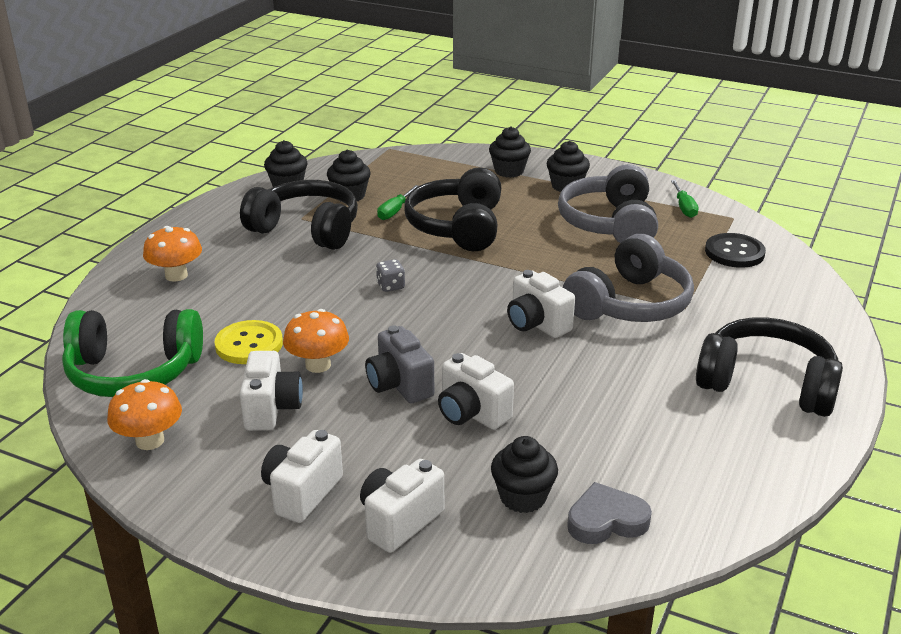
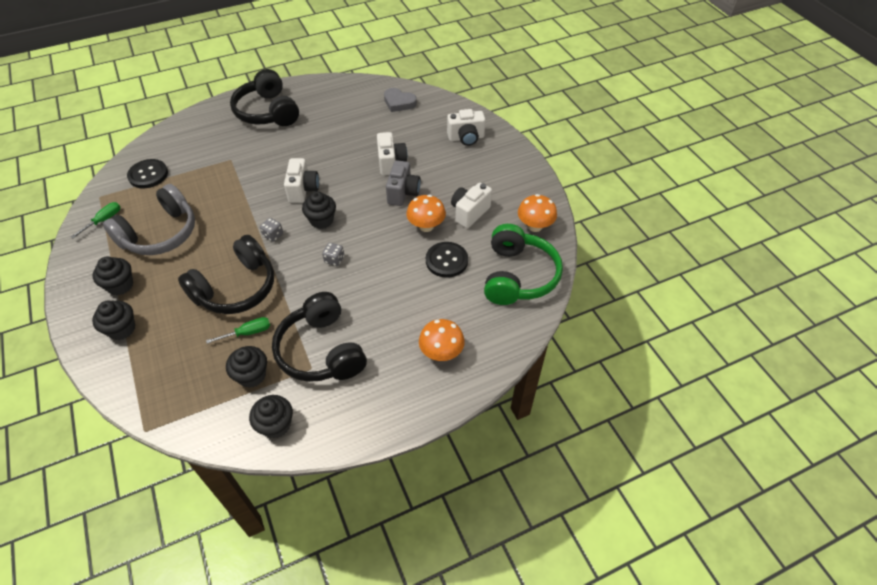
camera: 140 degrees left, 20 degrees up
(133, 372) = (518, 276): green headphones -> green headphones turned 60 degrees clockwise
(249, 344) = (446, 260): yellow button -> black button
(302, 493) = (490, 167): white camera -> none
(494, 273) = (273, 235): none -> grey dice
(523, 497) = (415, 123): black cupcake -> black cupcake (321, 220)
(630, 304) = (247, 176): grey headphones -> none

